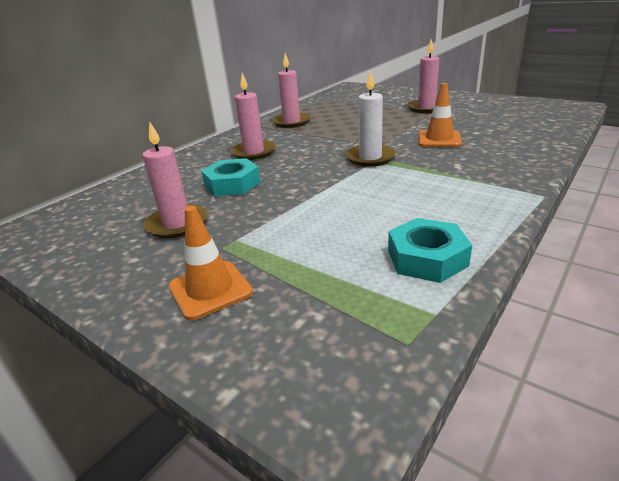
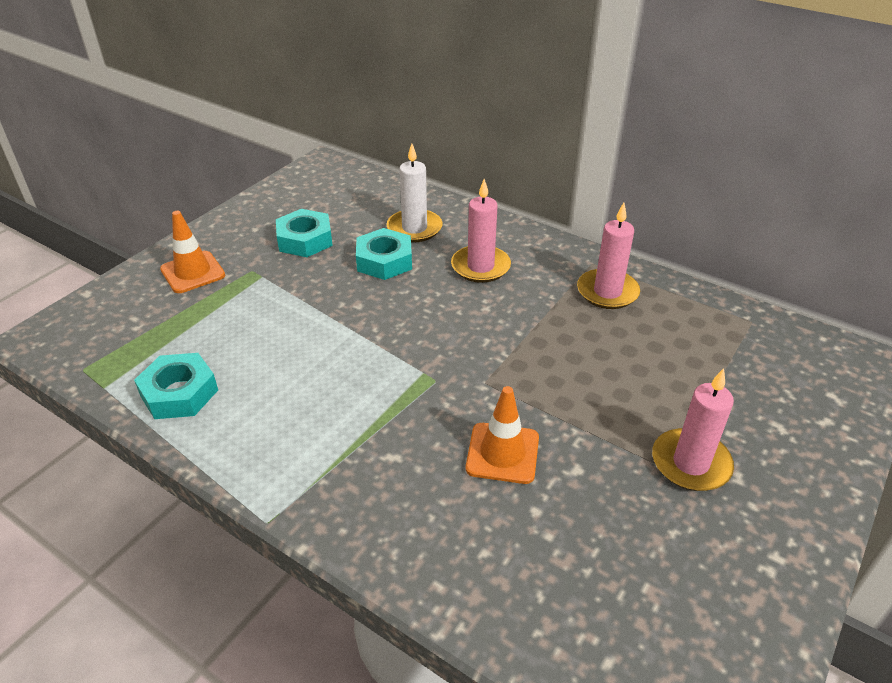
camera: 85 degrees right, 10 degrees up
(177, 224) = (305, 240): pink candle -> turquoise nut
(370, 158) = (438, 370): white candle -> white candle (414, 228)

